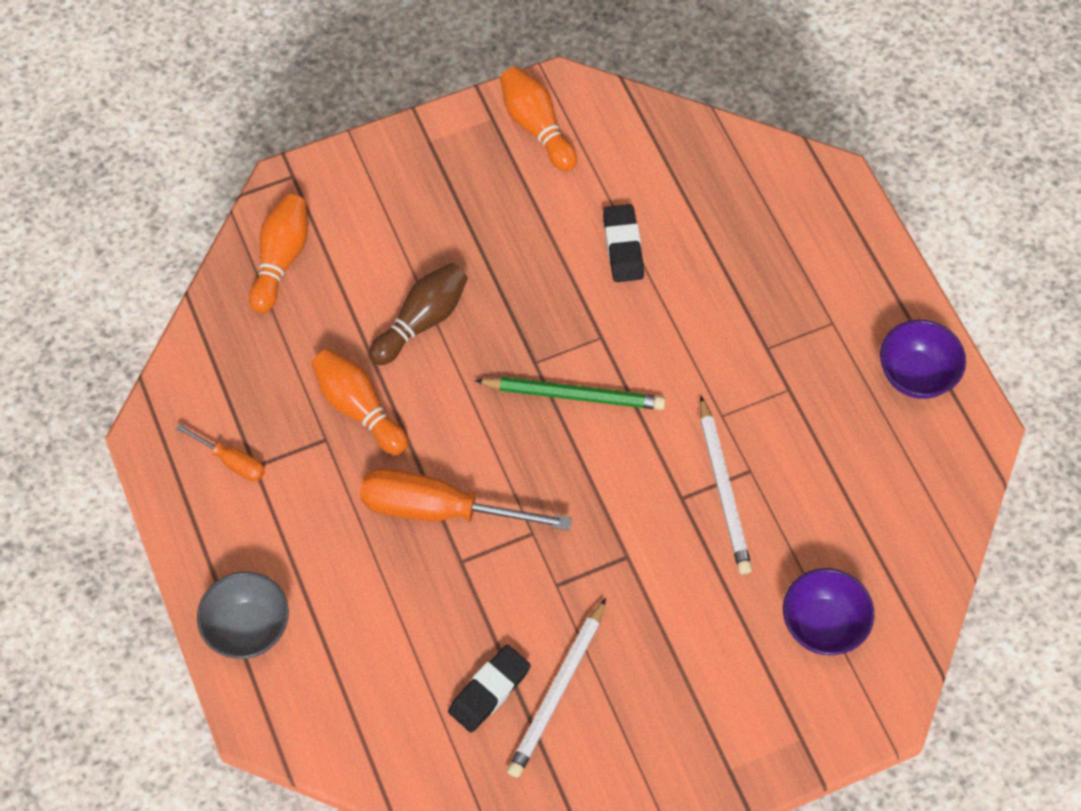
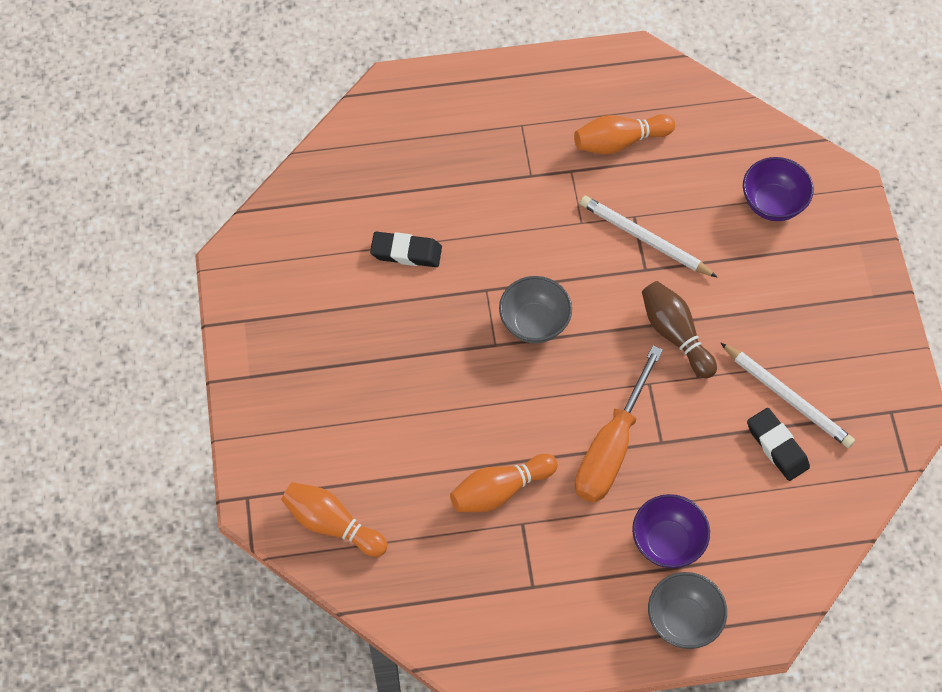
camera: 75 degrees left, 0 degrees up
(232, 461) = (523, 605): orange screwdriver -> none
(422, 321) = (430, 422): brown bowling pin -> brown bowling pin (675, 334)
(536, 127) = (265, 288): orange bowling pin -> orange bowling pin (619, 142)
(573, 395) = (534, 323): green pencil -> grey bowl
(723, 489) = (645, 239): white pencil -> white pencil turned 150 degrees counterclockwise
(915, 375) = (583, 84): purple bowl -> purple bowl (667, 542)

